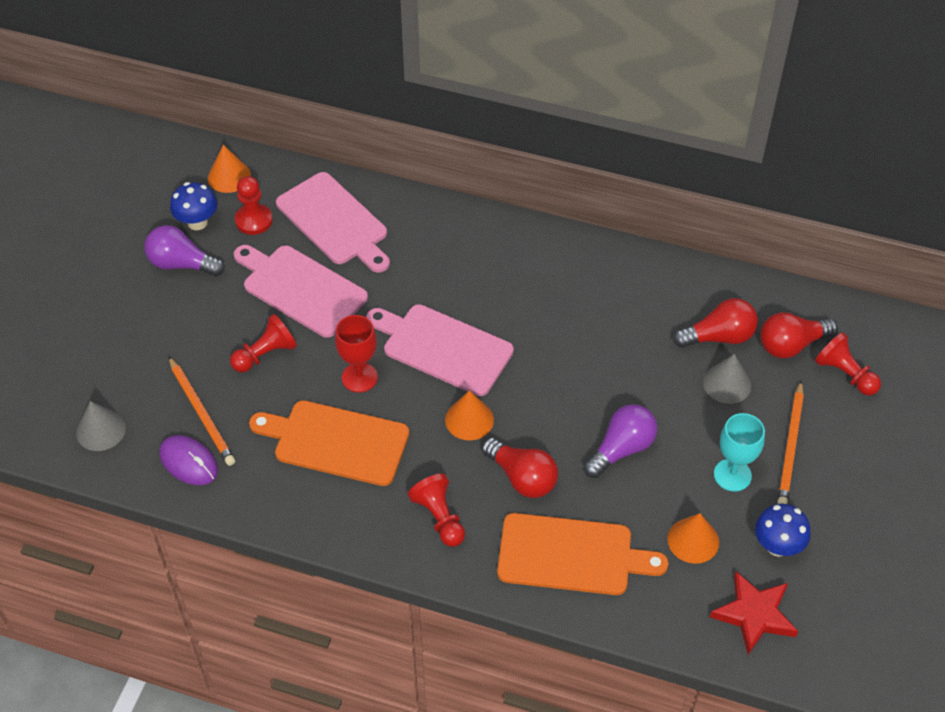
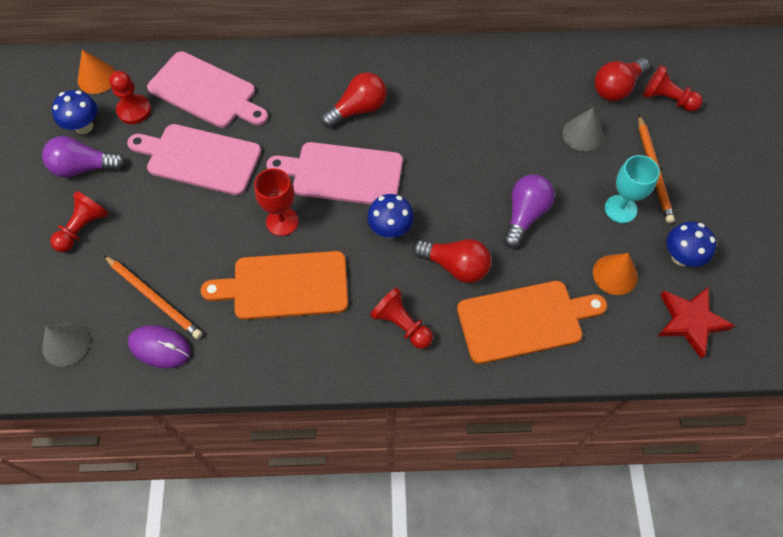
camera: 20 degrees left, 10 degrees up
(265, 354) = (191, 226): red pawn -> red pawn (83, 228)
(469, 419) = (390, 229): orange cone -> blue mushroom
(719, 337) = (559, 98): red light bulb -> red light bulb (358, 109)

